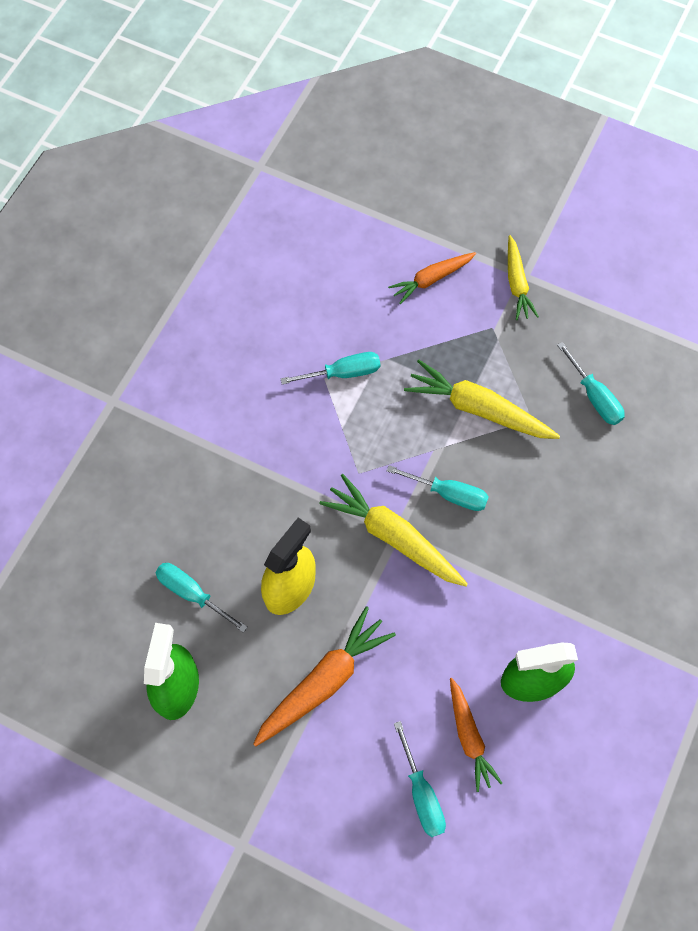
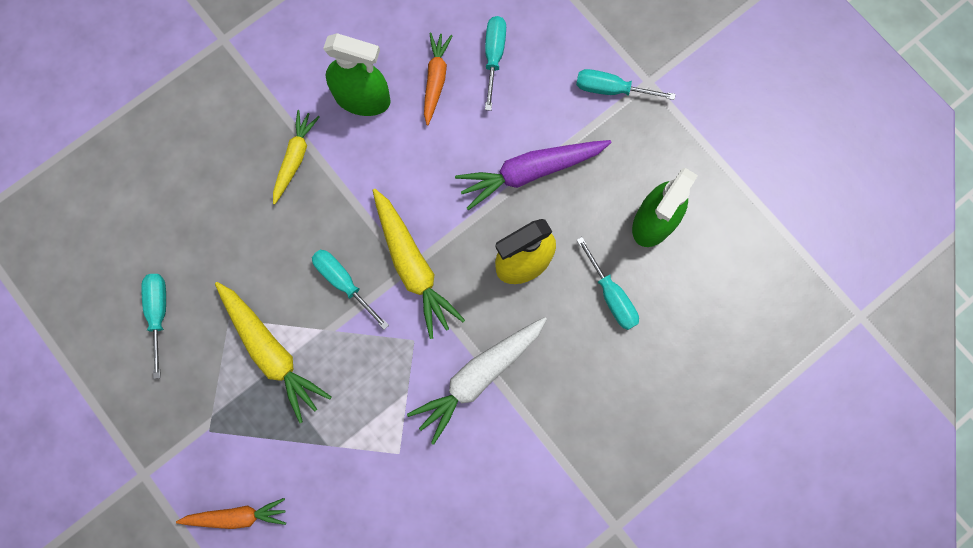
camera: 155 degrees left, 10 degrees up
(285, 467) = (478, 377): none -> white carrot
(324, 681) = (530, 172): orange carrot -> purple carrot
(342, 373) = (378, 450): turquoise screwdriver -> turquoise screwdriver (612, 89)
(517, 283) = (156, 469): yellow carrot -> yellow carrot (295, 158)

